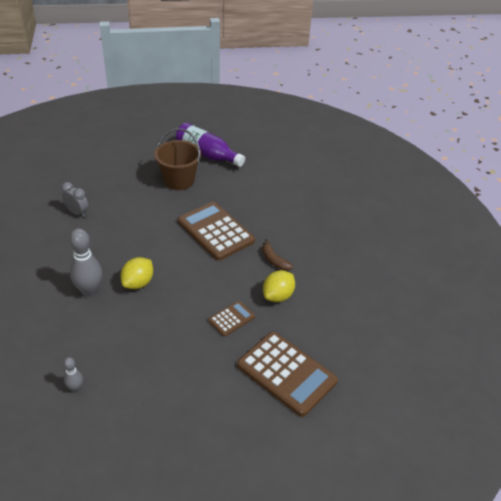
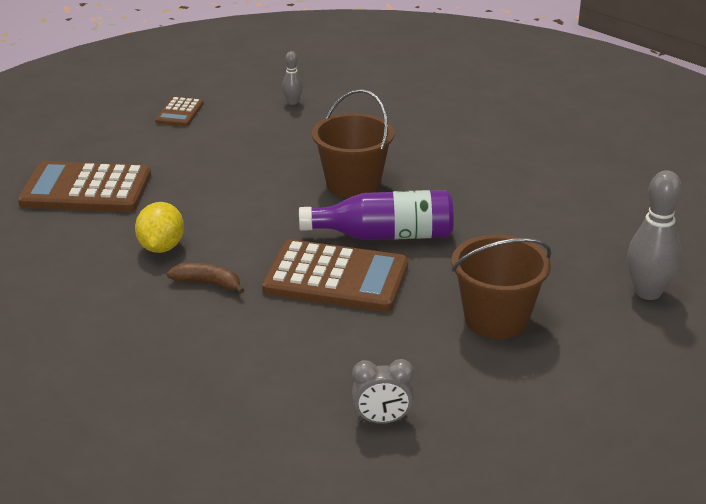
camera: 145 degrees right, 10 degrees down
(77, 213) = (550, 210): grey clock -> grey clock (382, 420)
(89, 291) = (395, 156): grey bowling pin -> grey bowling pin (648, 292)
(138, 283) = (353, 184): yellow lemon -> brown bucket
(207, 154) = (525, 391): purple bottle -> purple bottle (384, 235)
(231, 319) = (199, 203): brown calculator -> brown calculator (179, 112)

